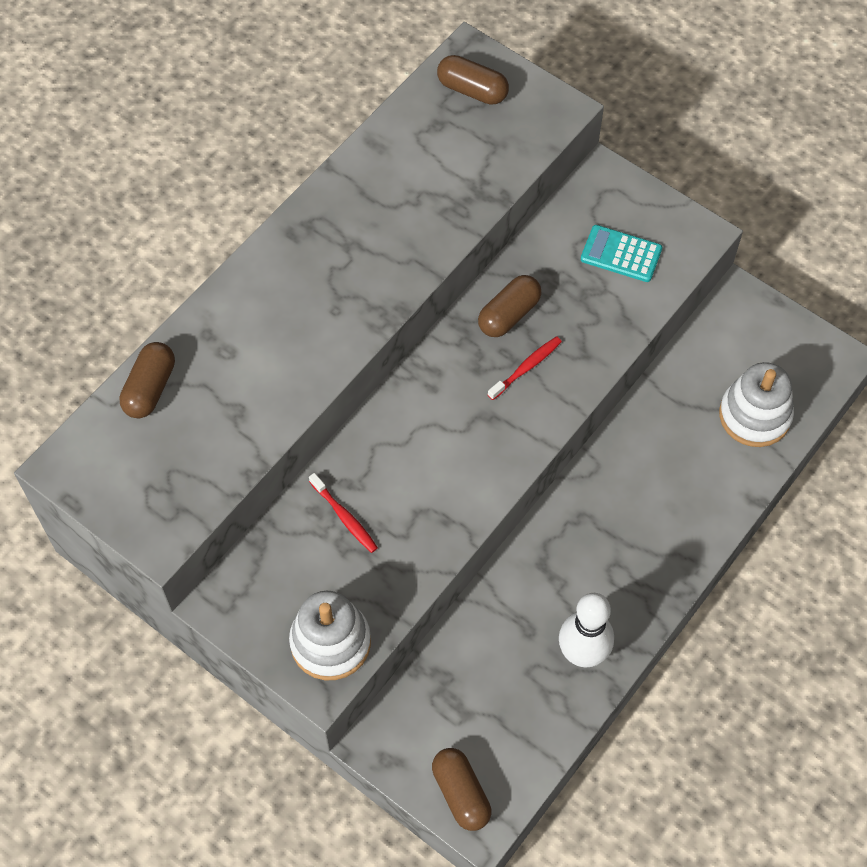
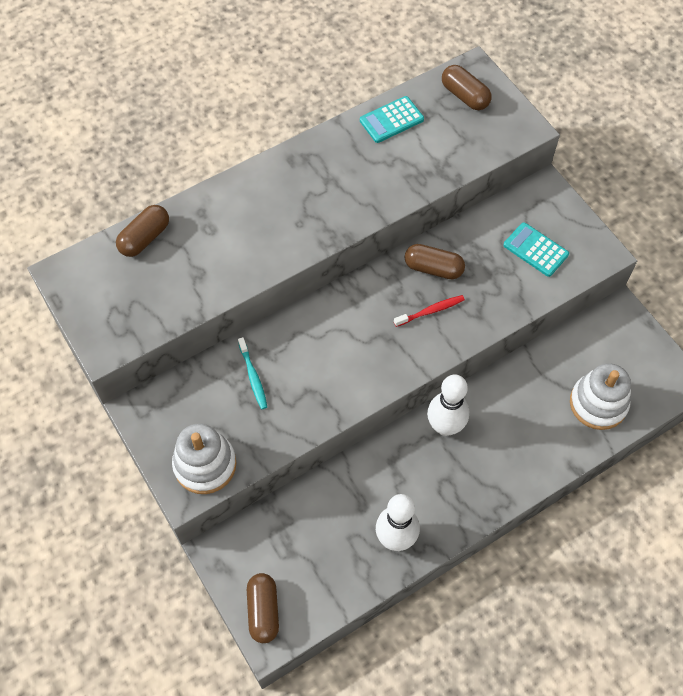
camera: 20 degrees right, 0 degrees up
(344, 517) = (253, 377): red toothbrush -> turquoise toothbrush
(395, 147) = (391, 120): none -> turquoise calculator
(509, 314) = (433, 268): brown capsule -> brown capsule turned 45 degrees clockwise
(588, 502) = (445, 426): none -> white bowling pin

